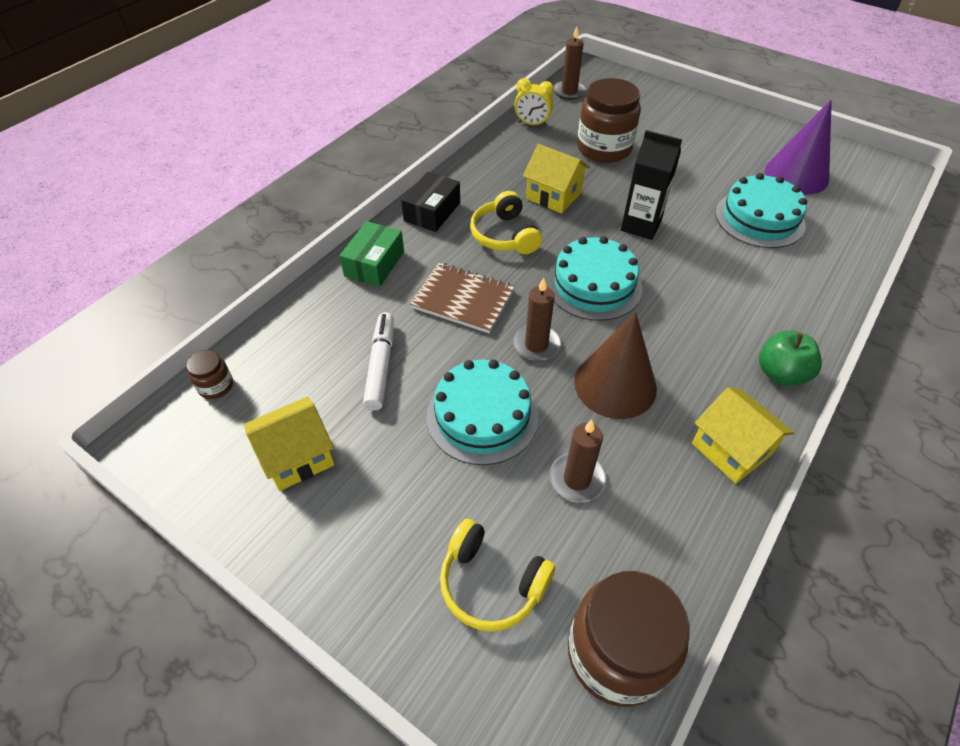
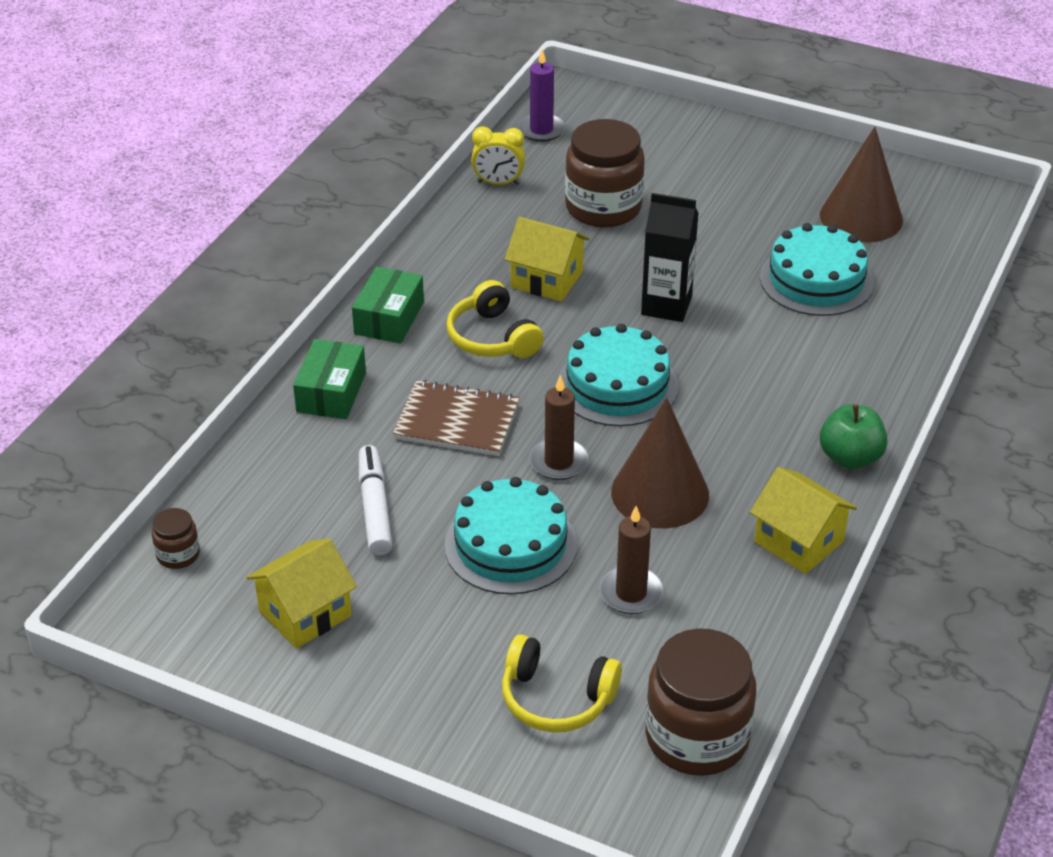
camera: 10 degrees left, 10 degrees down
(432, 211) = (389, 318): black box -> green box
(569, 92) = (541, 130): brown candle -> purple candle
(796, 175) = (861, 217): purple cone -> brown cone

